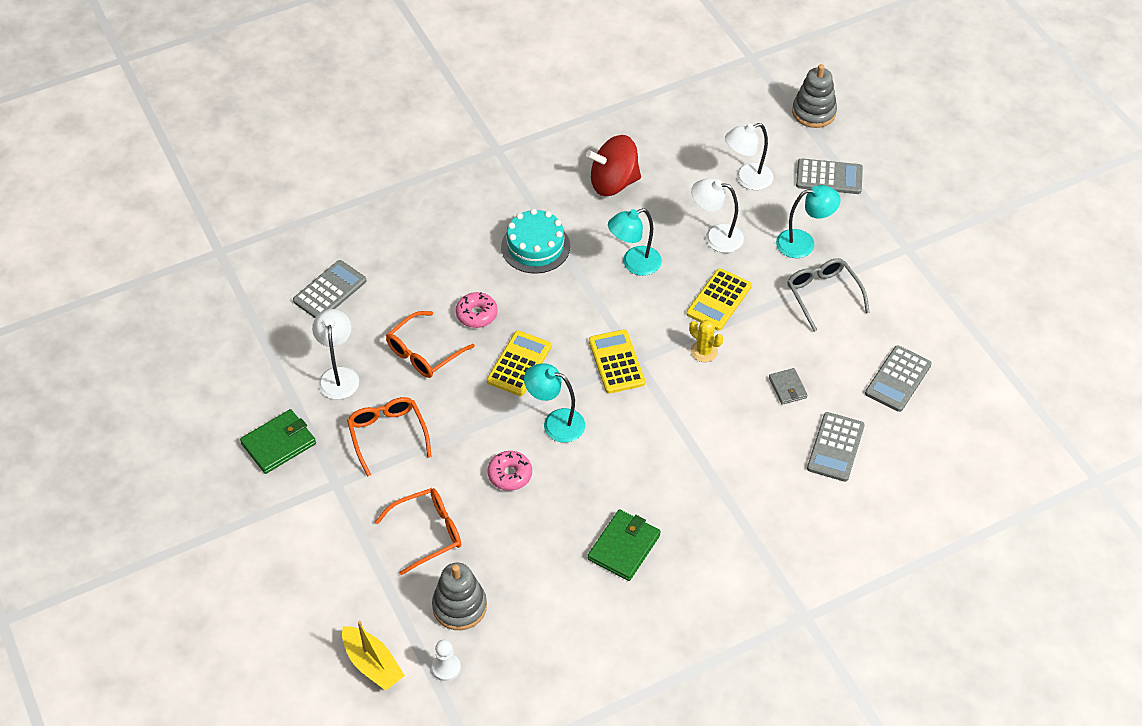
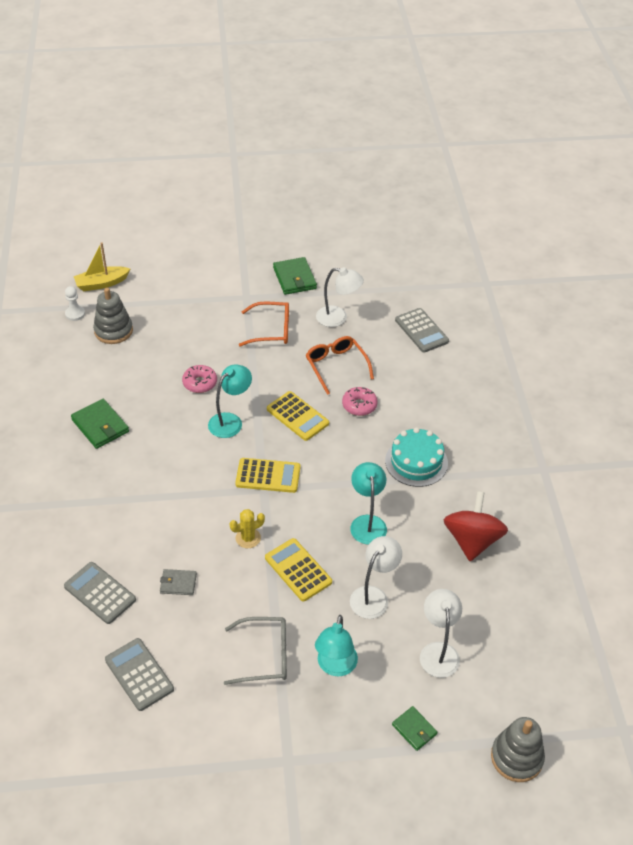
camera: 110 degrees right, 5 degrees down
(427, 533) = (179, 330): orange glasses -> none
(829, 177) = (414, 729): grey calculator -> green wallet

